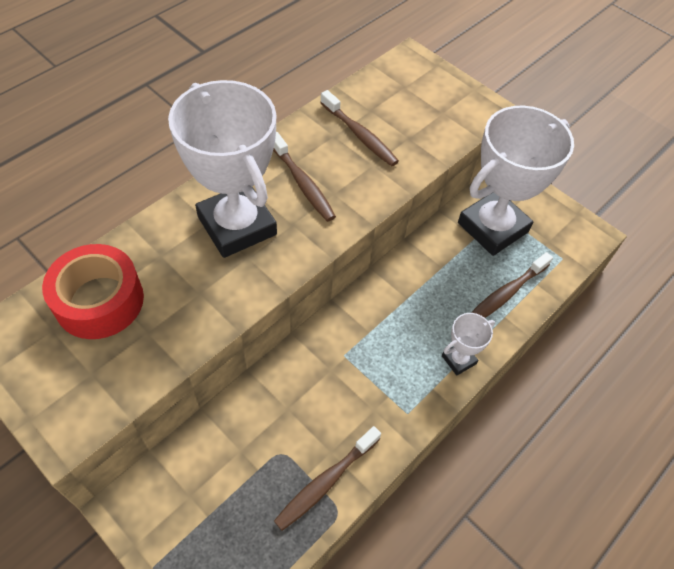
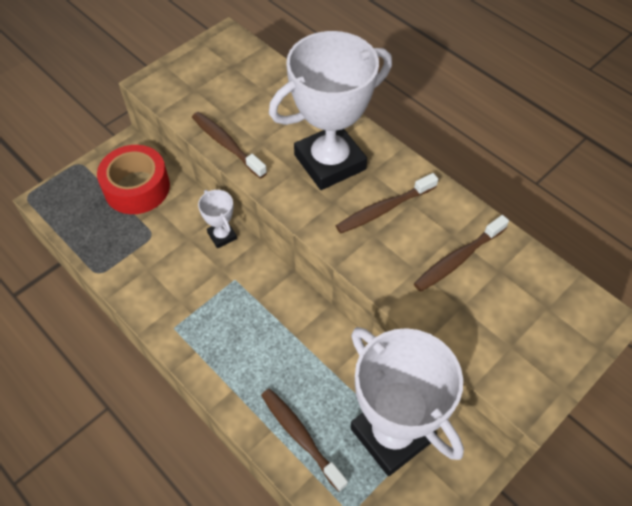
camera: 95 degrees right, 0 degrees up
(99, 301) = (255, 86): red tape -> red tape (137, 188)
(325, 482) = (123, 264): brown toothbrush -> brown toothbrush (226, 144)
(458, 360) = (223, 377): white trophy -> white trophy (222, 236)

